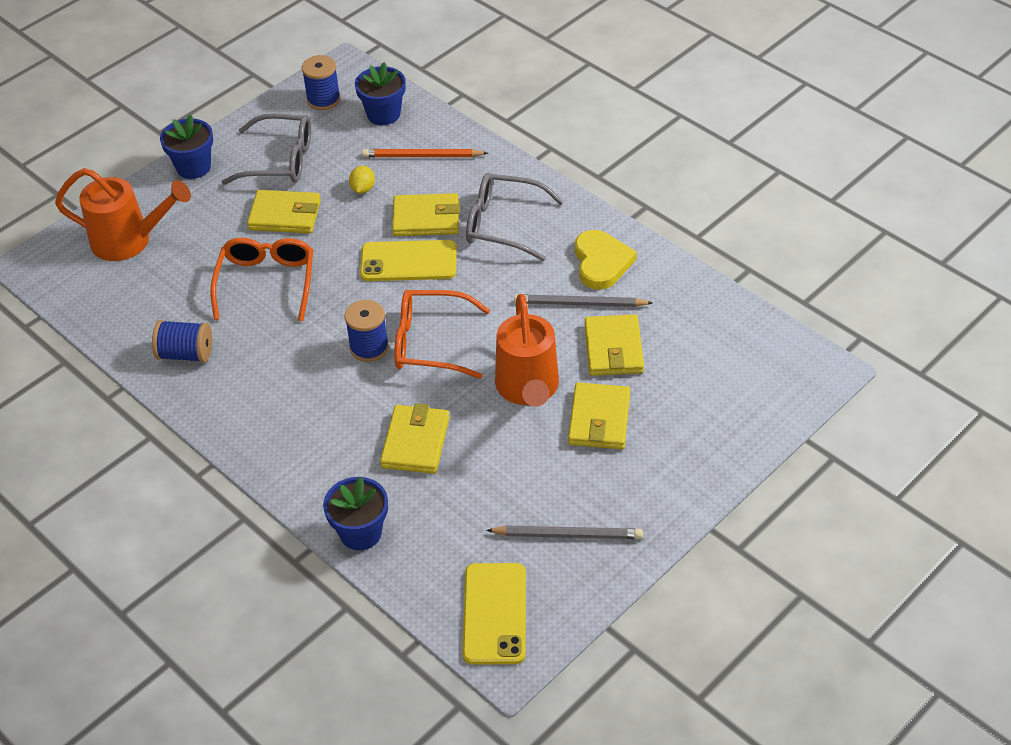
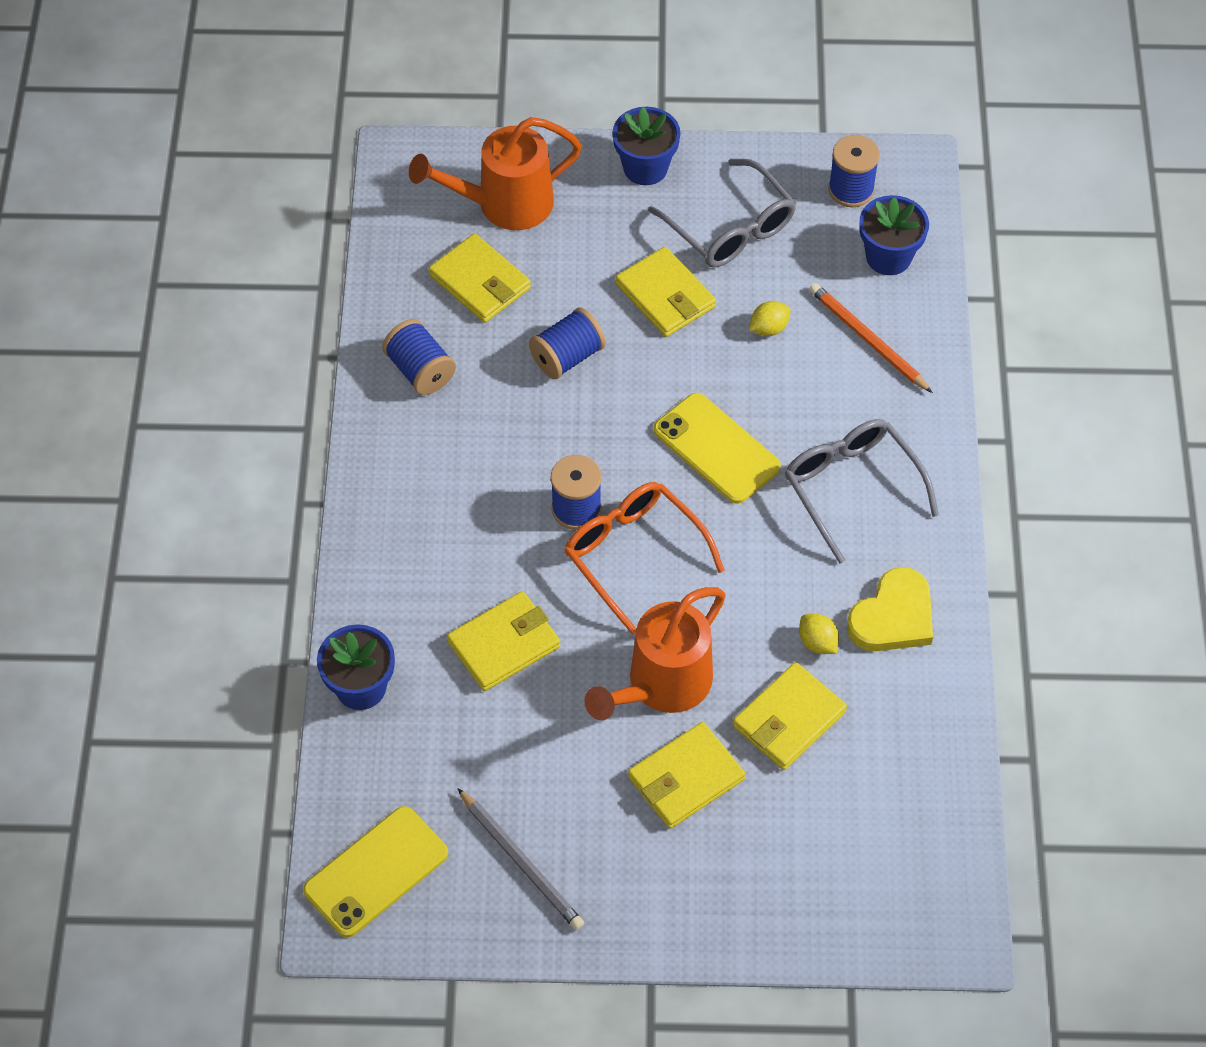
camera: 45 degrees right, 10 degrees up
(130, 241) = (503, 204): orange watering can -> orange watering can turned 105 degrees clockwise
(266, 283) = (567, 357): orange glasses -> blue spool
(426, 218) = (787, 415): yellow wallet -> yellow wallet (480, 282)
(580, 304) = (817, 642): grey pencil -> yellow lemon

